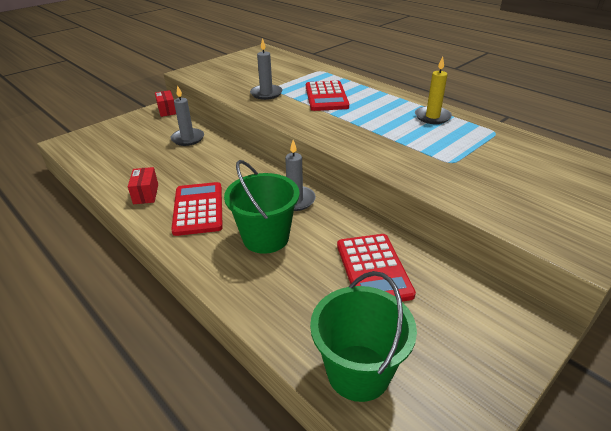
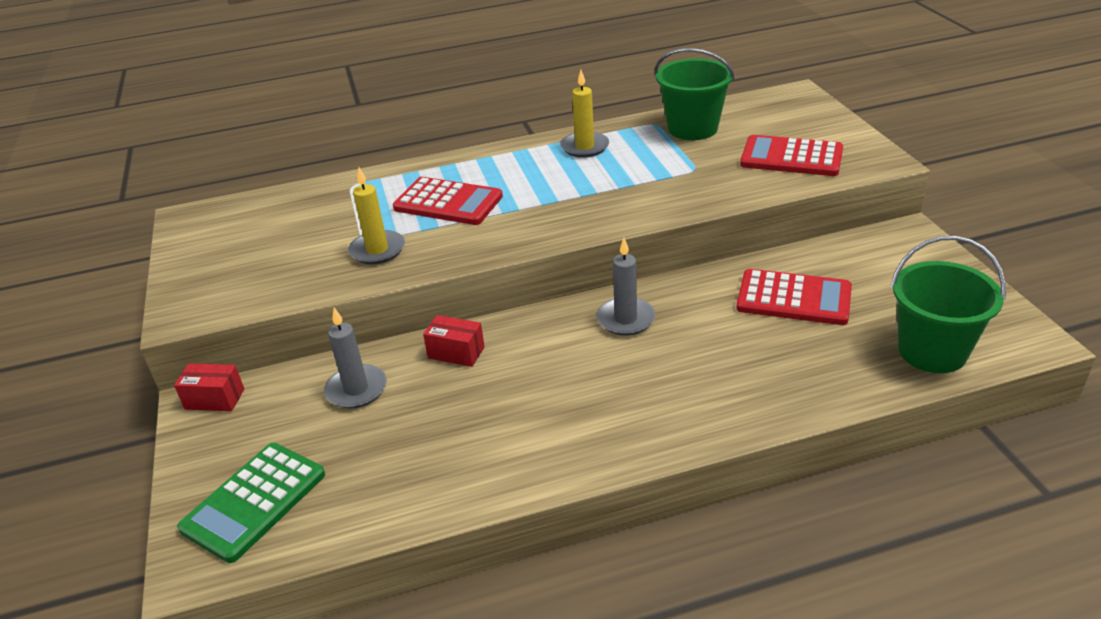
camera: 60 degrees left, 0 degrees up
(105, 141) = (254, 501): none -> green calculator
(146, 194) = (497, 464): red box -> red box (456, 353)
(198, 209) = (582, 412): red calculator -> red calculator (791, 157)
(266, 93) = (377, 250): grey candle -> yellow candle
(266, 237) = (690, 363): green bucket -> green bucket (692, 128)

